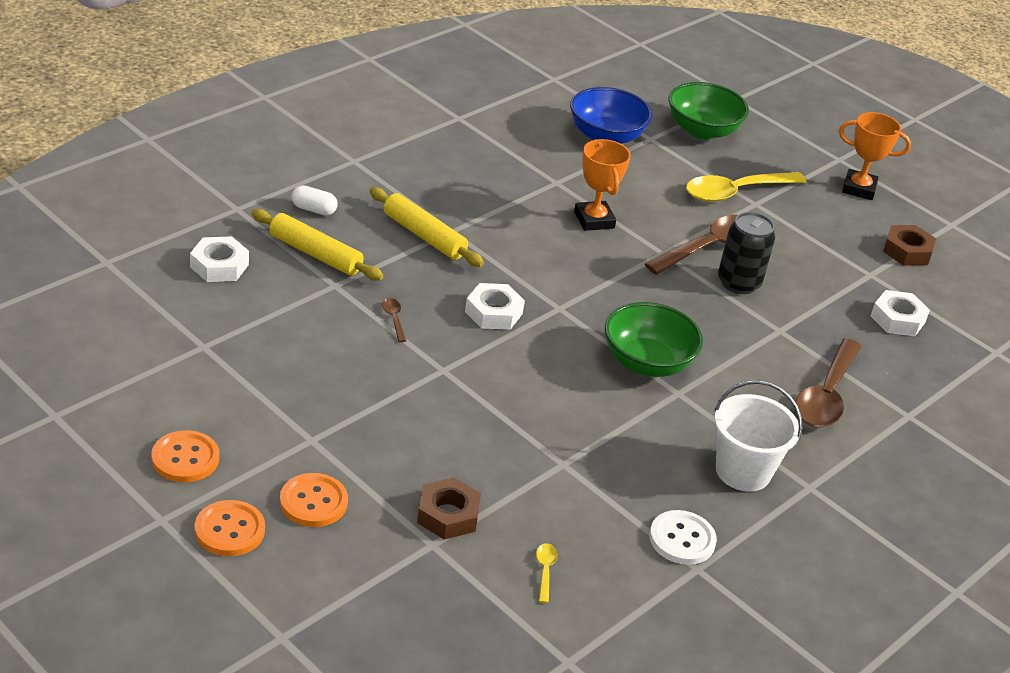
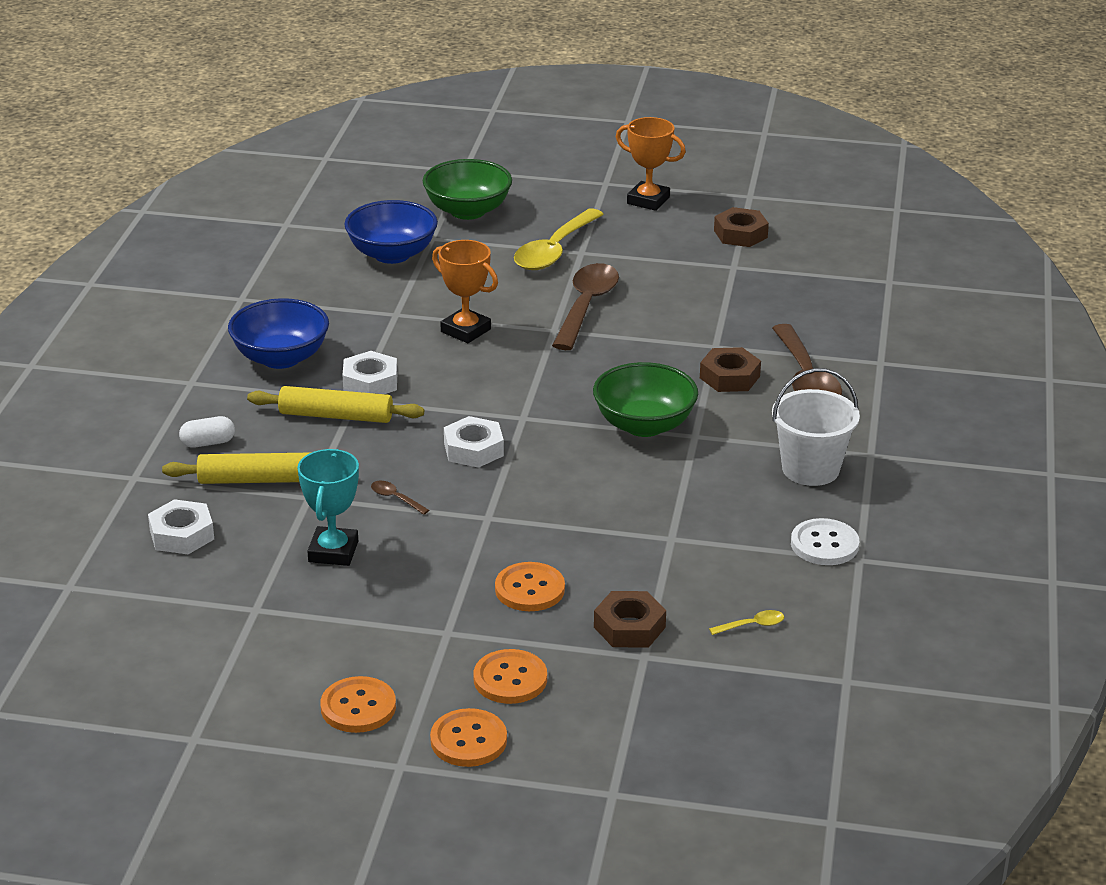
camera: 30 degrees left, 5 degrees down
(304, 334) = (333, 551): none -> turquoise trophy
(409, 442) = (529, 589): none -> orange button
(435, 174) = (281, 358): none -> blue bowl
(545, 570) = (752, 625): yellow spoon -> yellow spoon turned 105 degrees clockwise
(738, 283) = (641, 324): black can -> none
(762, 361) = (729, 377): none -> brown nut
(859, 188) = (648, 200): orange trophy -> orange trophy turned 45 degrees clockwise
(897, 319) = (792, 292): white nut -> white nut (370, 382)

